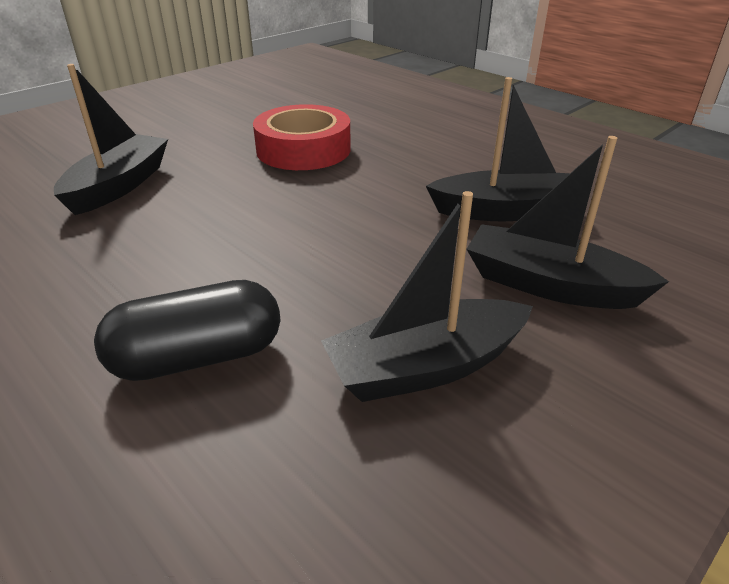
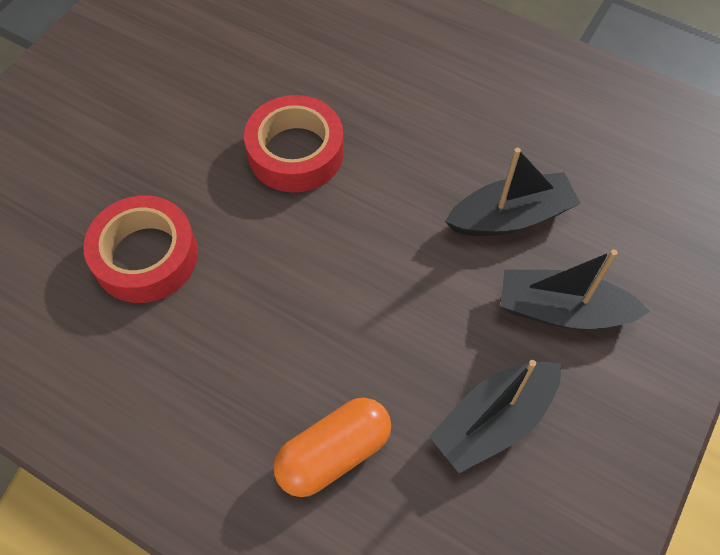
camera: 15 degrees left, 25 degrees up
(119, 186) = (146, 256): black boat -> red tape
(198, 357) = (334, 453): black capsule -> orange capsule

